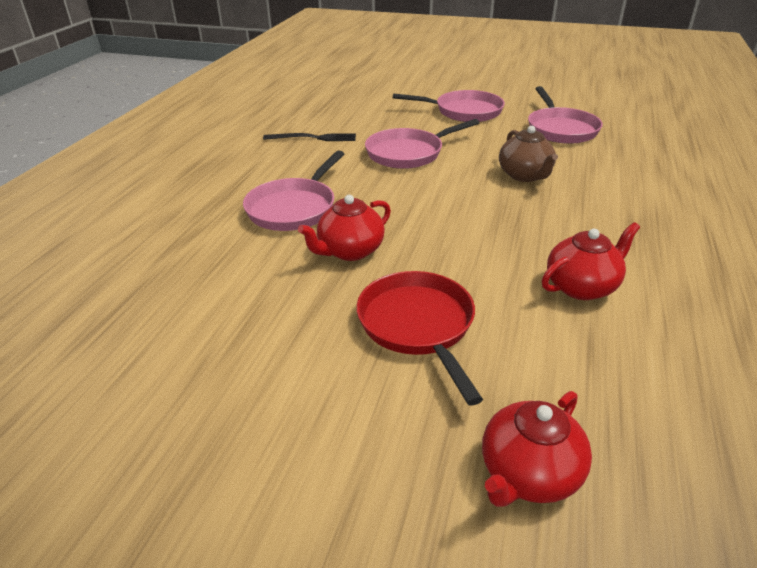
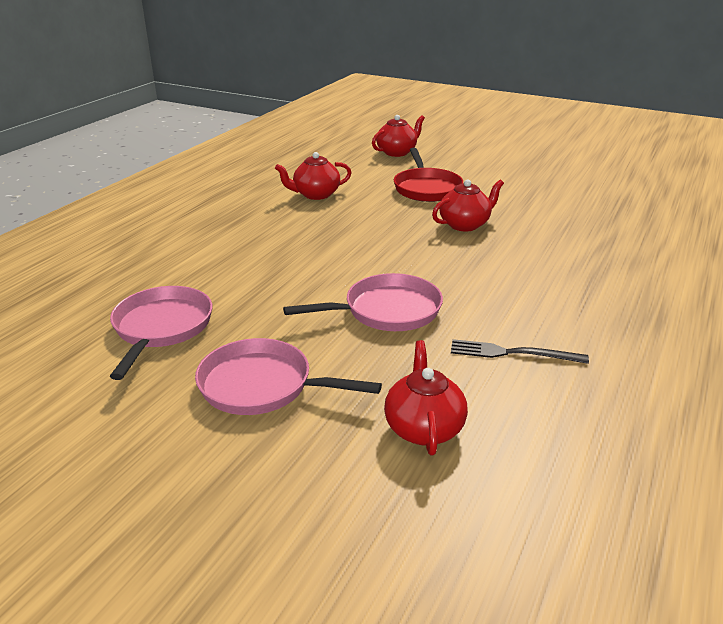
camera: 170 degrees left, 5 degrees down
(294, 208) = (516, 260): pink pan -> none
(366, 106) = (423, 428): none -> red teapot
(525, 175) = (276, 269): brown teapot -> none

